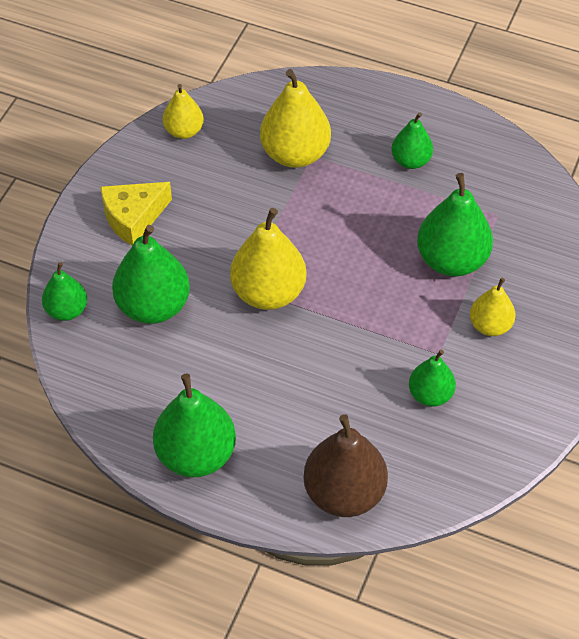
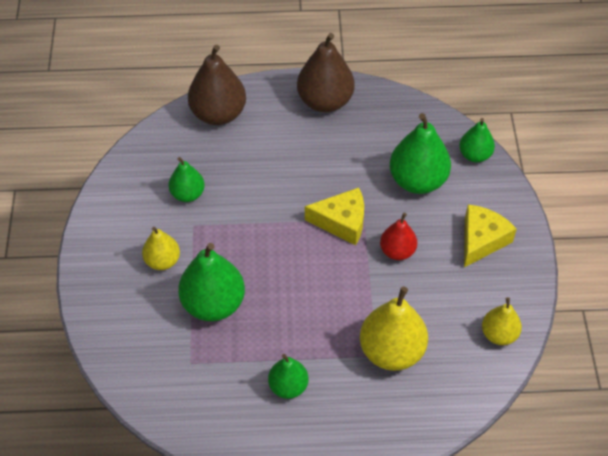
camera: 155 degrees right, 0 degrees up
(196, 454) = (325, 101): green pear -> brown pear
(228, 240) = (397, 251): none -> red pear
(268, 292) = (342, 222): yellow pear -> yellow cheese

